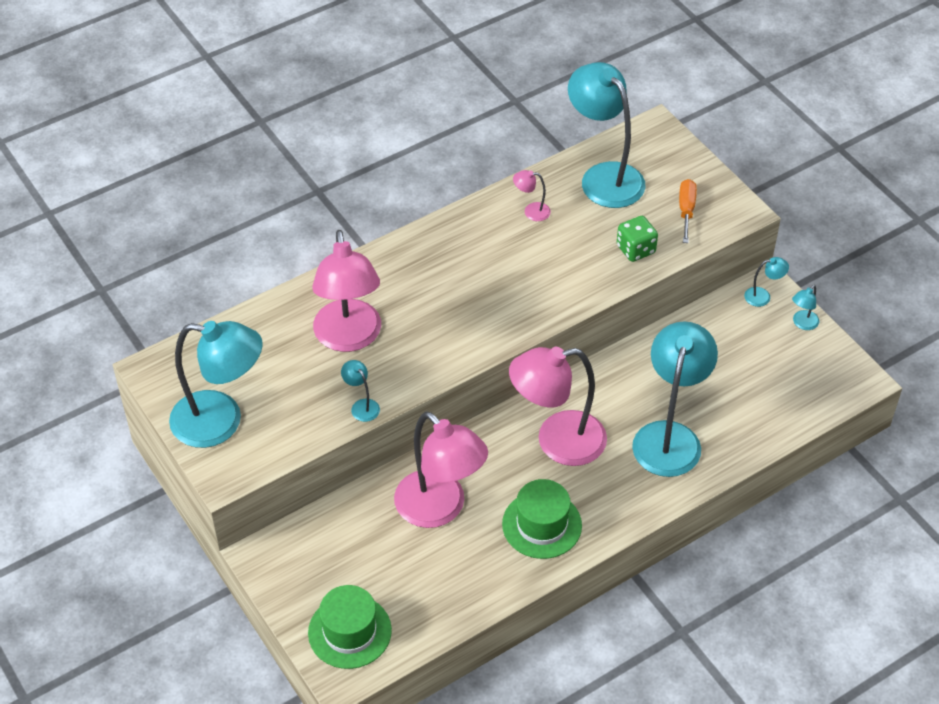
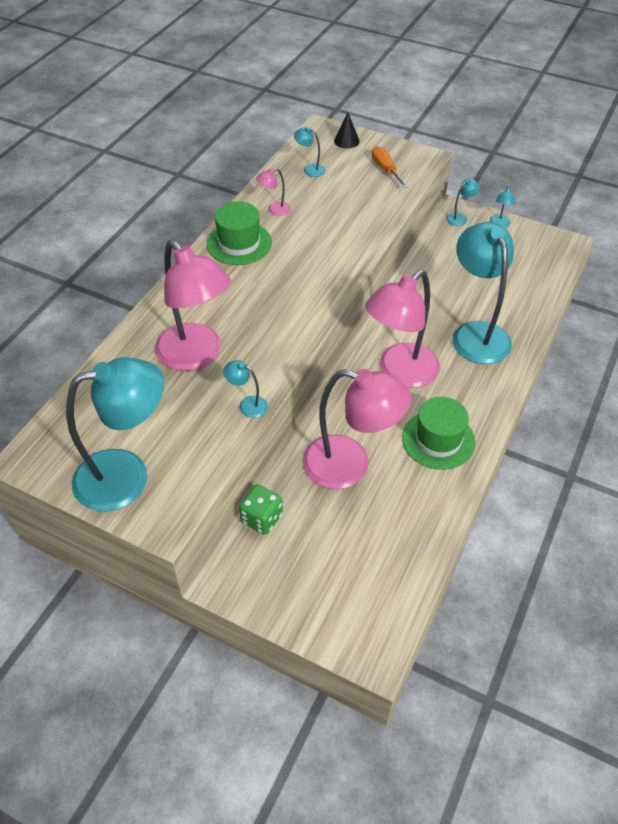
camera: 30 degrees left, 0 degrees up
(349, 631) = (352, 609): green hat -> green hat (239, 243)
(604, 176) = (310, 169): turquoise lamp -> turquoise lamp, size x0.40
(635, 249) = (372, 206): green dice -> green dice (262, 518)
(671, 156) = (346, 141): none -> black cone

